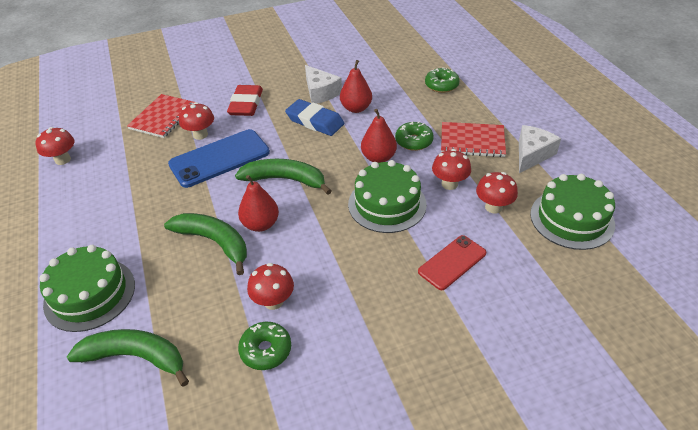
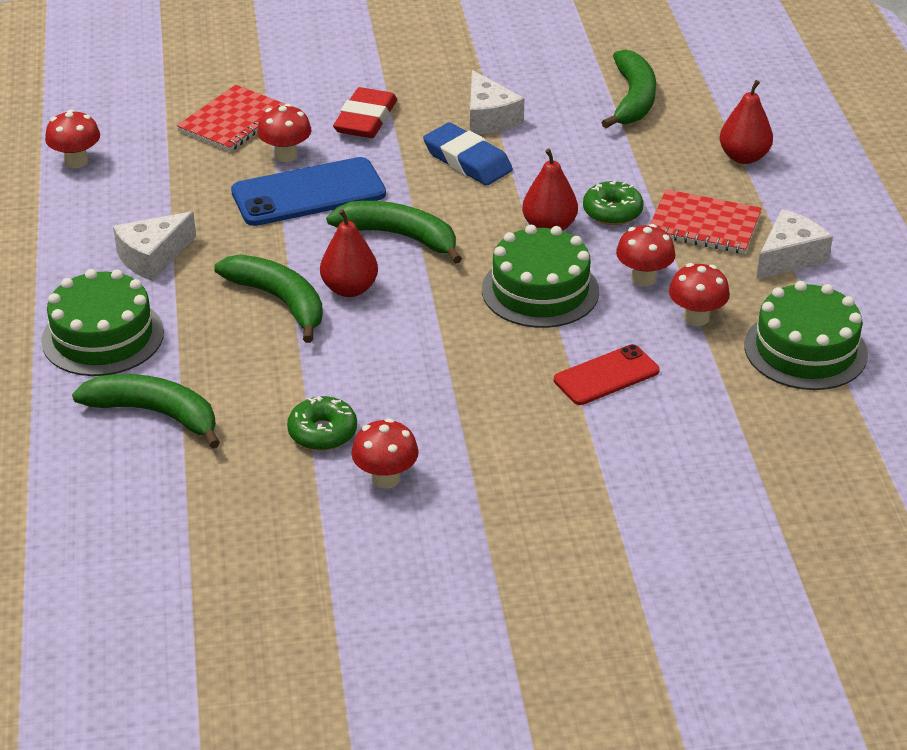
camera: 10 degrees right, 5 degrees down
(121, 222) = (153, 257): none -> white cheese
(273, 301) = (345, 382): red mushroom -> red mushroom (385, 478)
(356, 108) = (538, 150): red pear -> red pear (743, 157)
(401, 69) = (633, 99): none -> green banana
(441, 85) = (690, 134): green donut -> none

